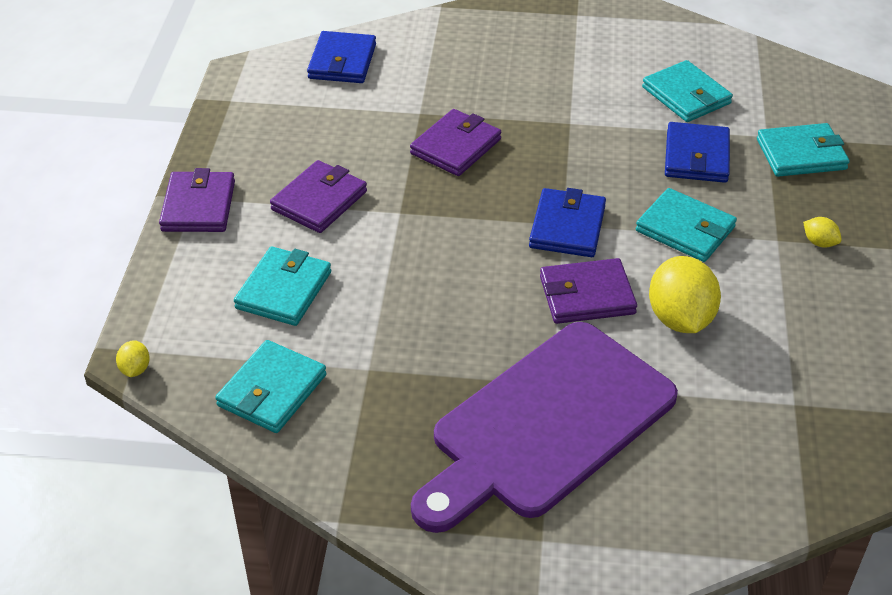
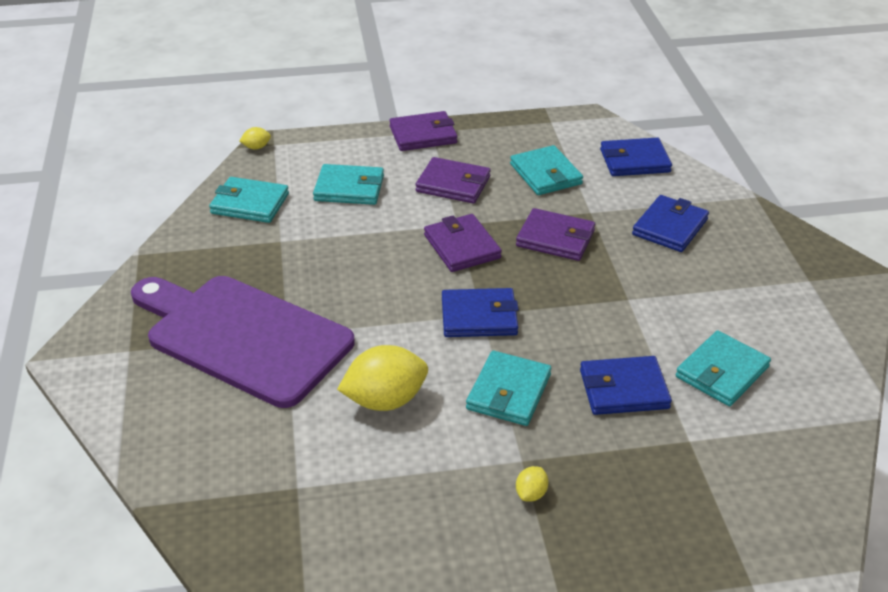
camera: 75 degrees right, 5 degrees down
(468, 69) = (670, 227): none -> blue wallet
(587, 295) = (395, 339): purple wallet -> purple wallet (462, 246)
(801, 154) = (672, 471): turquoise wallet -> turquoise wallet (545, 174)

